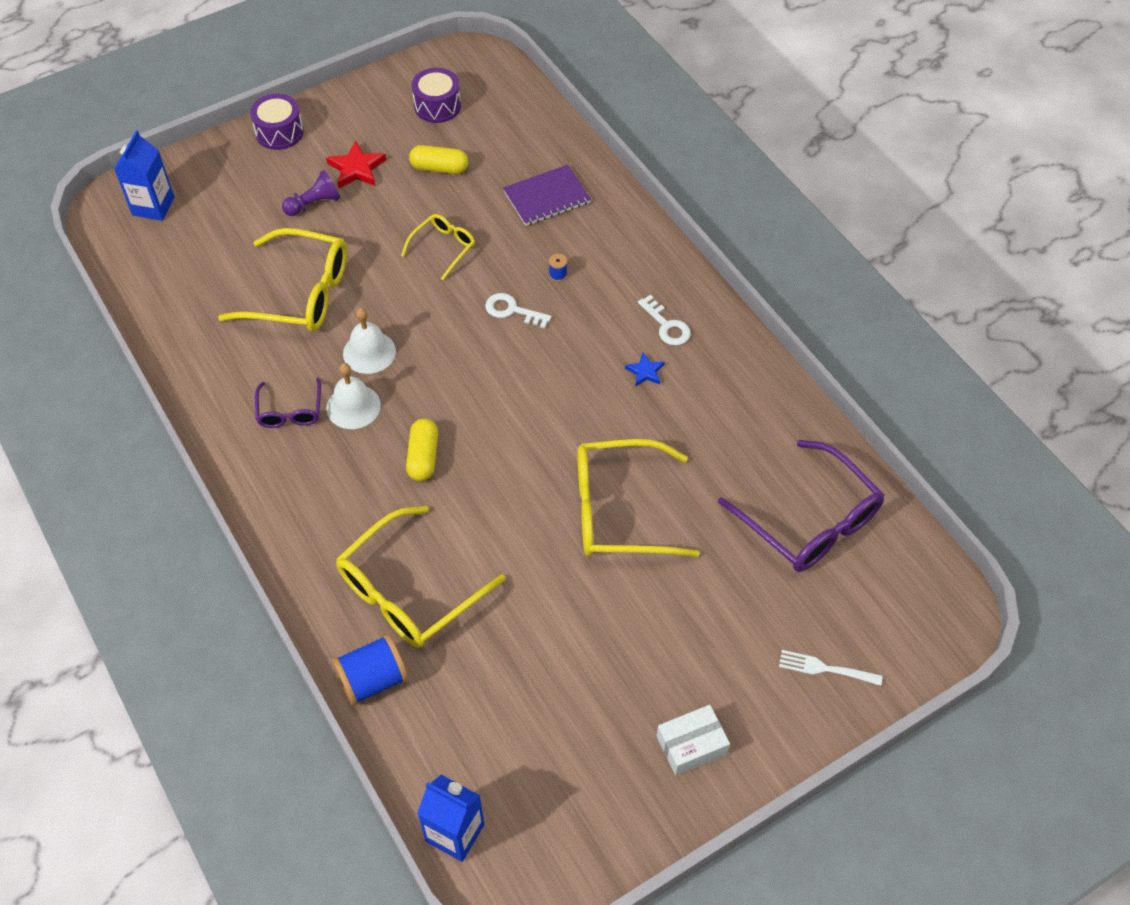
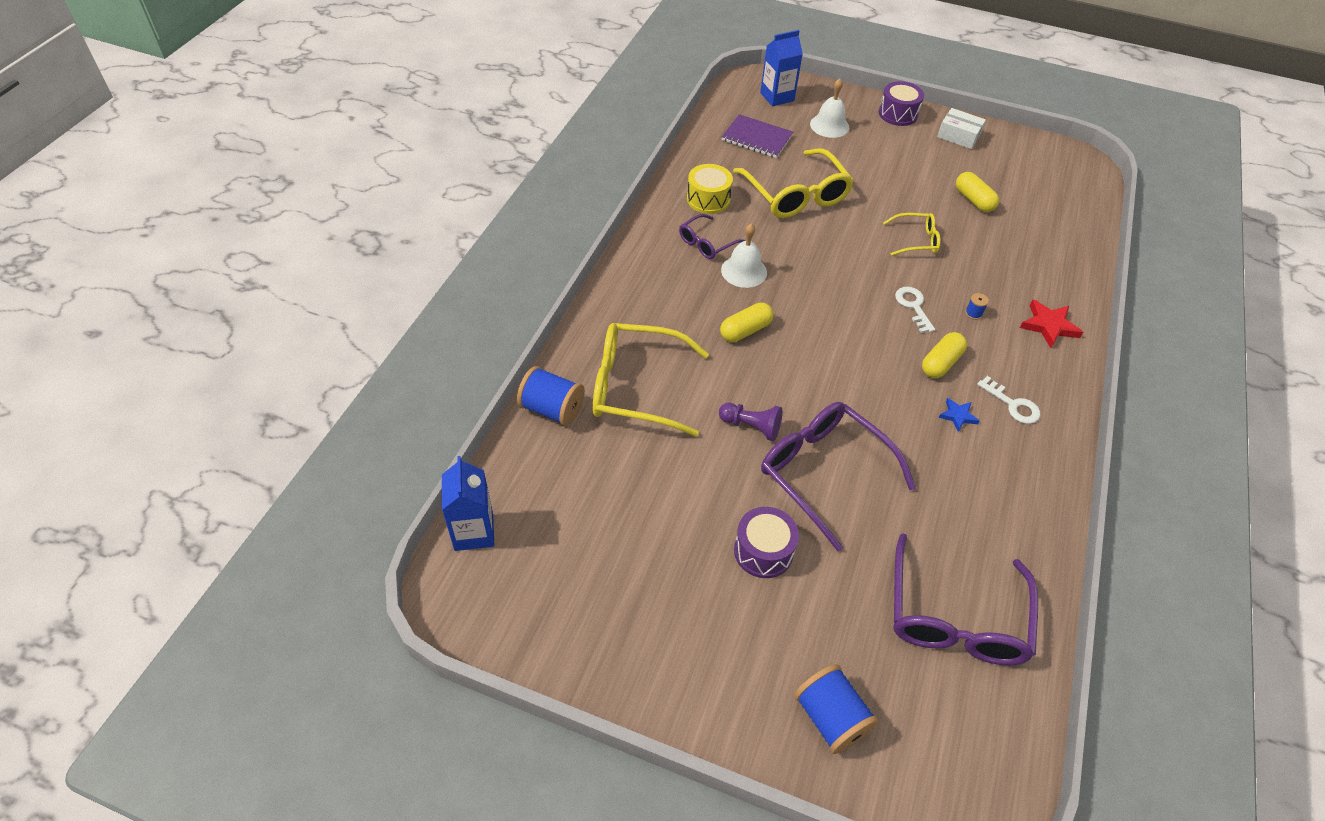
camera: 50 degrees right, 5 degrees down
(235, 368) = (708, 199): none -> yellow drum
(314, 204) = (867, 160): purple pawn -> purple pawn (751, 426)
(357, 169) = (919, 163): red star -> red star (1049, 326)
(369, 352) = (792, 253): white bell -> white bell (829, 125)
(437, 106) = (1019, 169): purple drum -> purple drum (763, 551)
(546, 197) = (1027, 268): purple notebook -> purple notebook (757, 138)
(586, 340) = (941, 363): none -> yellow capsule
(619, 510) = (824, 473): yellow glasses -> purple glasses
(666, 325) = (1013, 405): white key -> white key turned 60 degrees counterclockwise
(691, 745) = (671, 652): white box -> white box (958, 136)
(825, 668) = (830, 718): white fork -> blue spool

